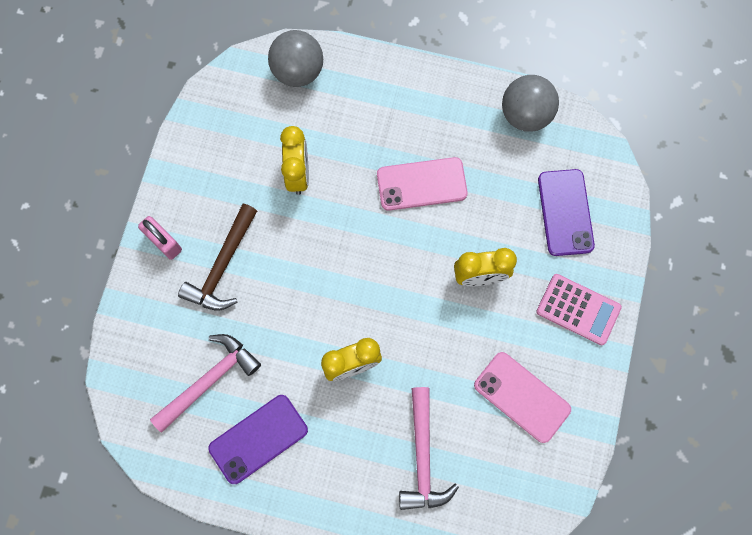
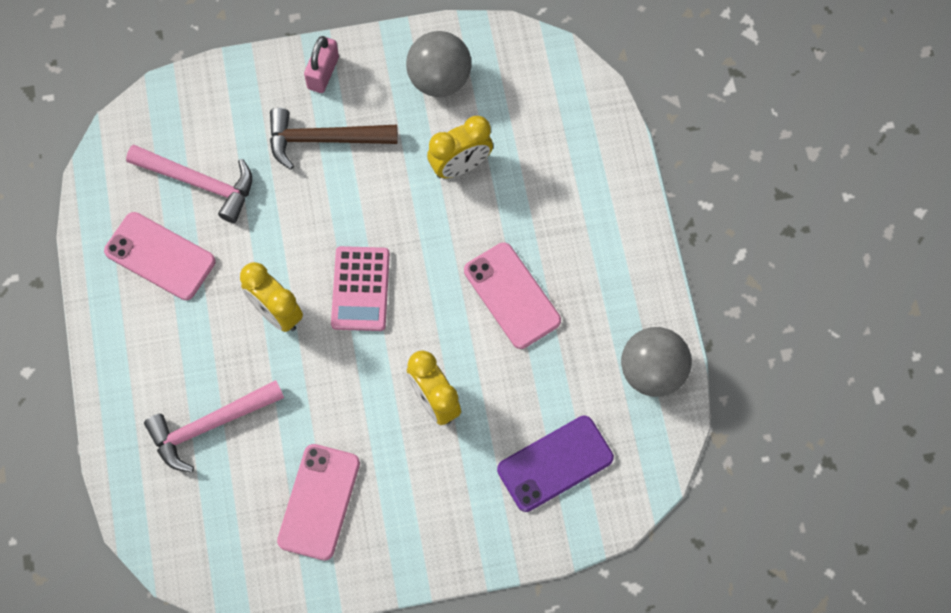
camera: 65 degrees right, 5 degrees down
(258, 439) = (160, 256): purple phone -> pink phone
(298, 71) = (578, 112): grey ball -> grey ball (439, 79)
(578, 309) = (446, 523): pink calculator -> pink calculator (360, 289)

